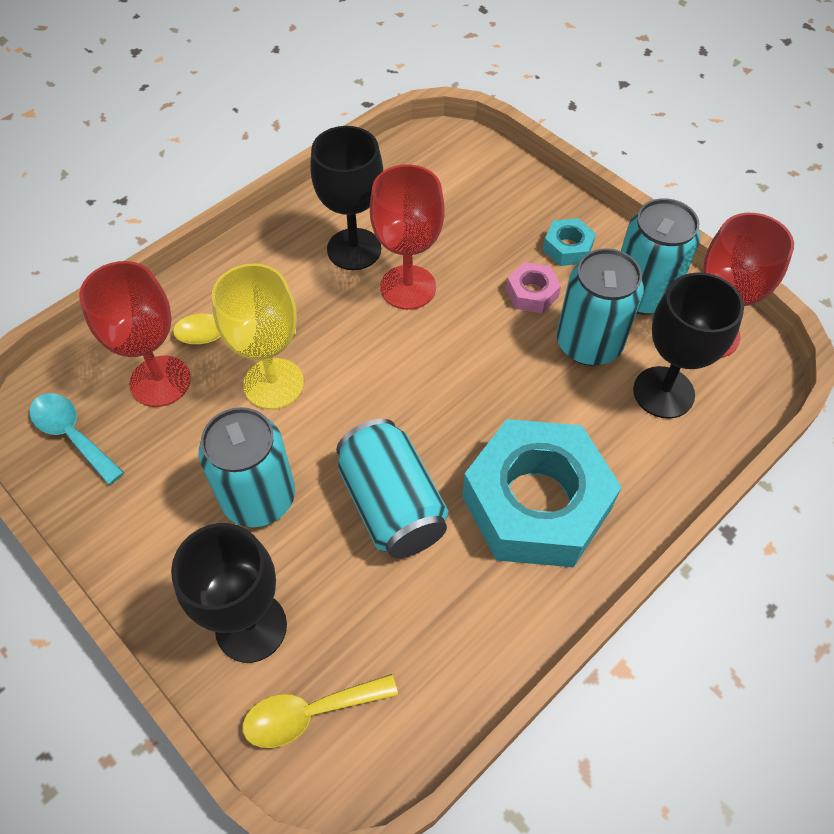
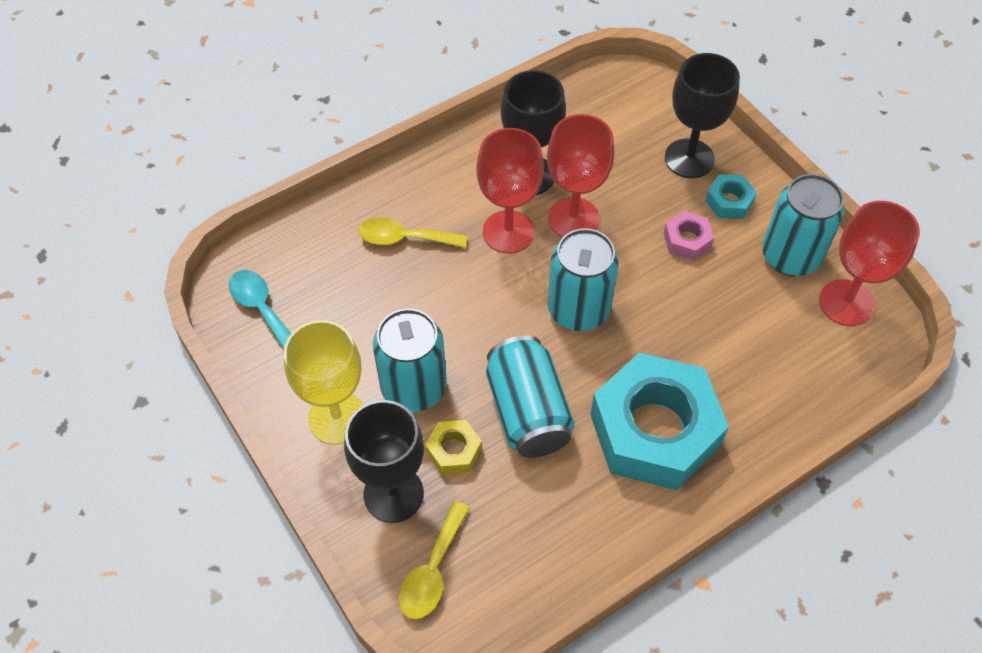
camera: 10 degrees right, 0 degrees up
(160, 381) = (341, 273): red goblet -> red goblet (508, 232)
(273, 384) = (440, 290): yellow goblet -> yellow goblet (337, 418)
(309, 713) = (432, 571): yellow spoon -> yellow spoon turned 60 degrees counterclockwise
(314, 563) = (454, 450): none -> yellow nut
(588, 343) = (730, 295): turquoise can -> turquoise can (578, 309)
(663, 392) = (790, 350): black goblet -> black goblet (689, 158)

